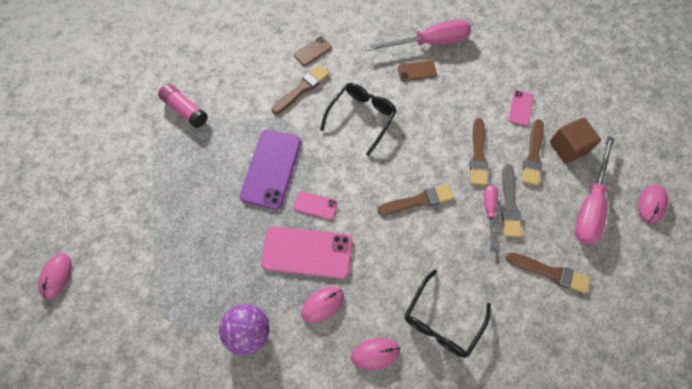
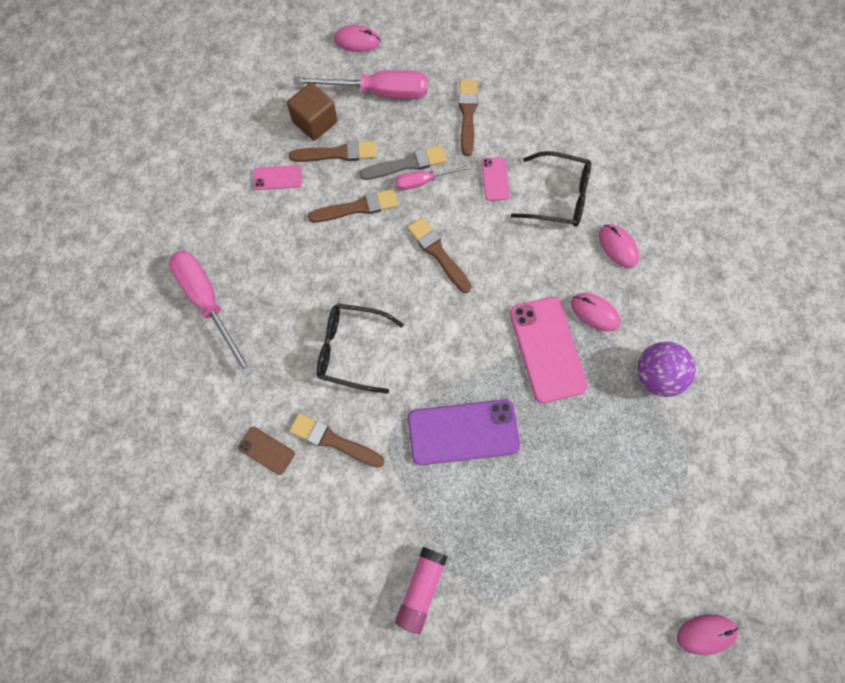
camera: 110 degrees left, 5 degrees up
(315, 205) = (488, 361): pink phone -> pink phone (495, 179)
(417, 71) = (258, 305): brown phone -> none

